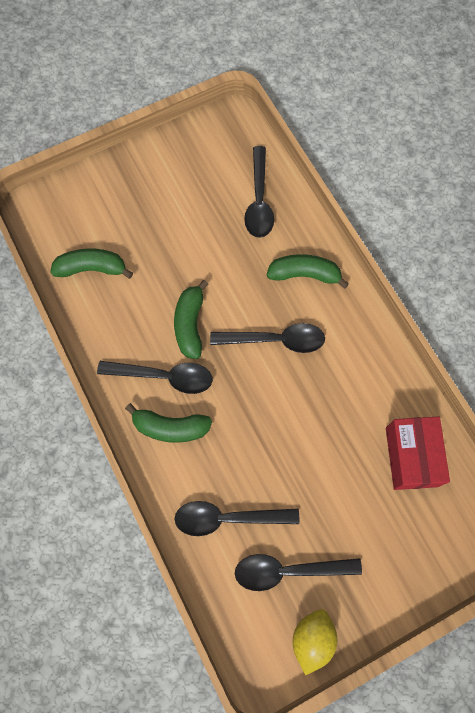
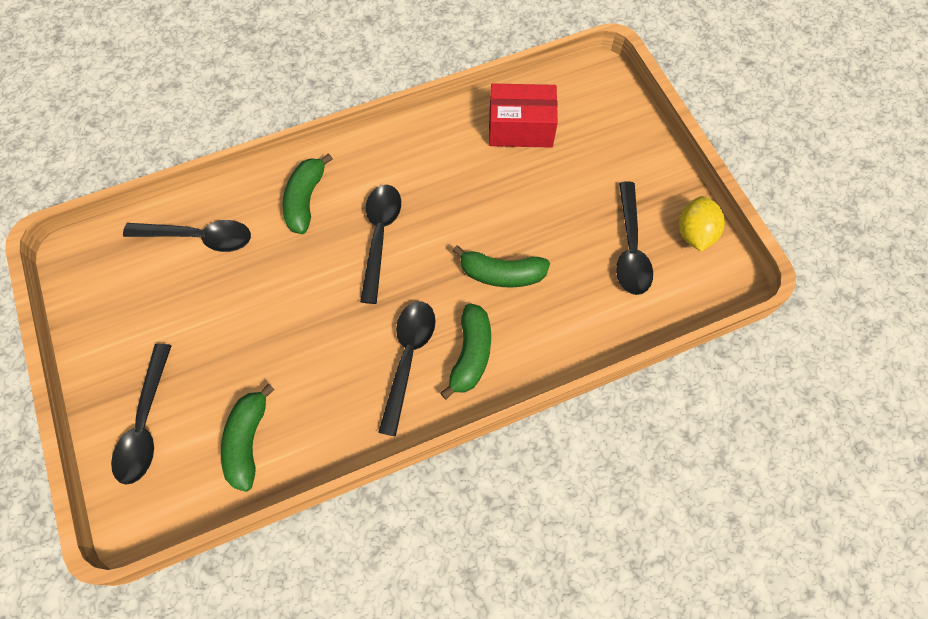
camera: 85 degrees left, 5 degrees down
(190, 324) = (346, 325): green banana -> green banana (501, 274)
(227, 518) = (576, 301): black spoon -> black spoon (146, 423)
(312, 638) = (695, 233): yellow lemon -> yellow lemon turned 75 degrees clockwise

